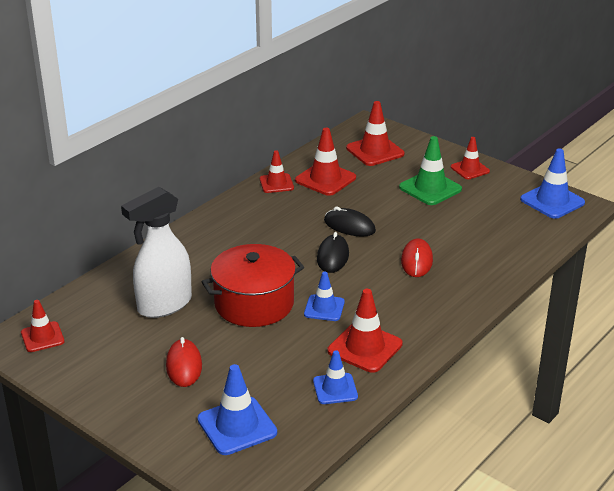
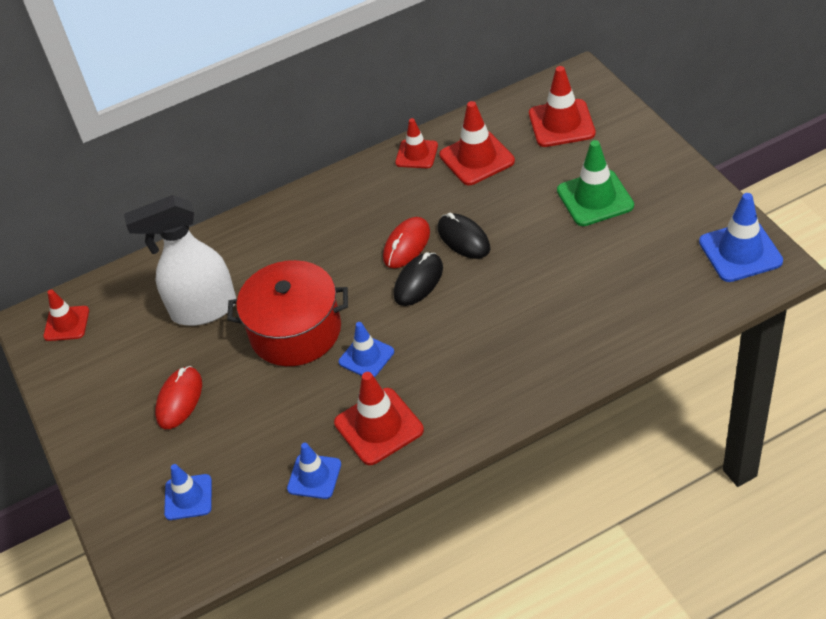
camera: 30 degrees right, 15 degrees up
(237, 426) = (188, 497): blue traffic cone -> blue traffic cone, size x0.65
(416, 261) = (511, 311): red mouse -> red mouse (406, 245)
(470, 169) = (664, 176): red traffic cone -> none

